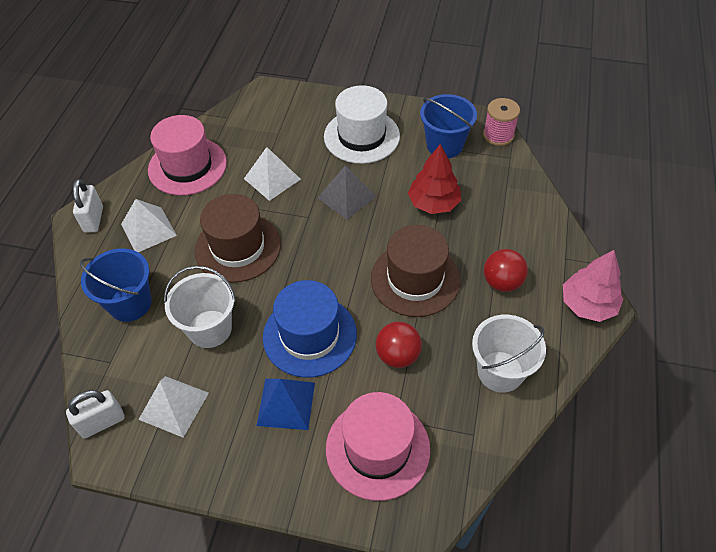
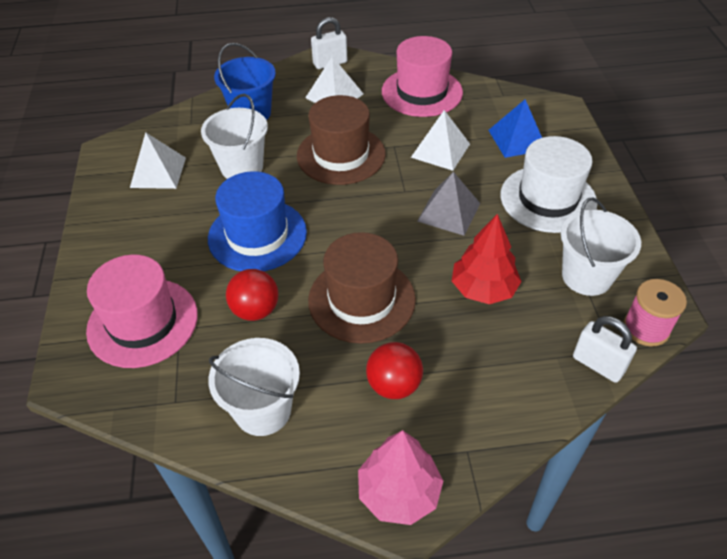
camera: 70 degrees right, 5 degrees down
(102, 422) = (134, 139): white padlock -> white padlock (598, 364)
(286, 404) = (177, 241): blue pyramid -> blue pyramid (517, 139)
(444, 145) = (586, 276): blue bucket -> white bucket

